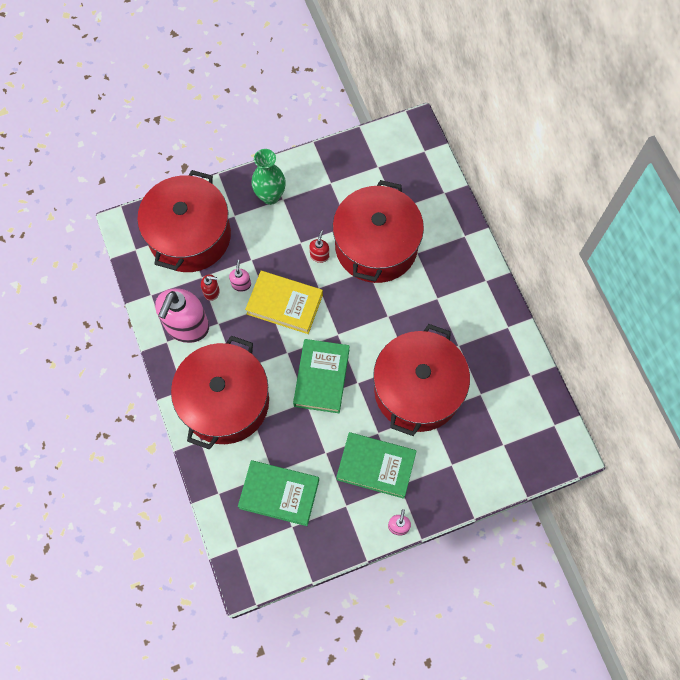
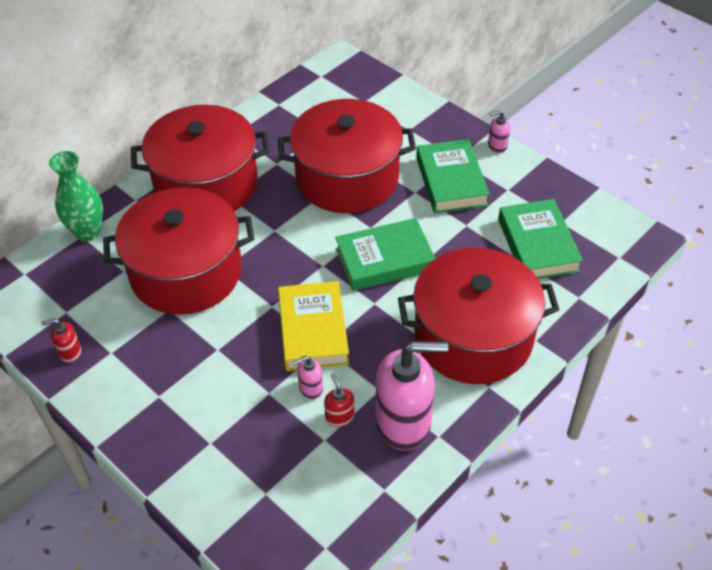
camera: 115 degrees left, 20 degrees down
(190, 236) = (268, 484): red pot -> red pot (206, 184)
(270, 196) = (159, 412): green vase -> green vase (88, 232)
(319, 255) = (226, 322): red soap dispenser -> red soap dispenser (70, 352)

